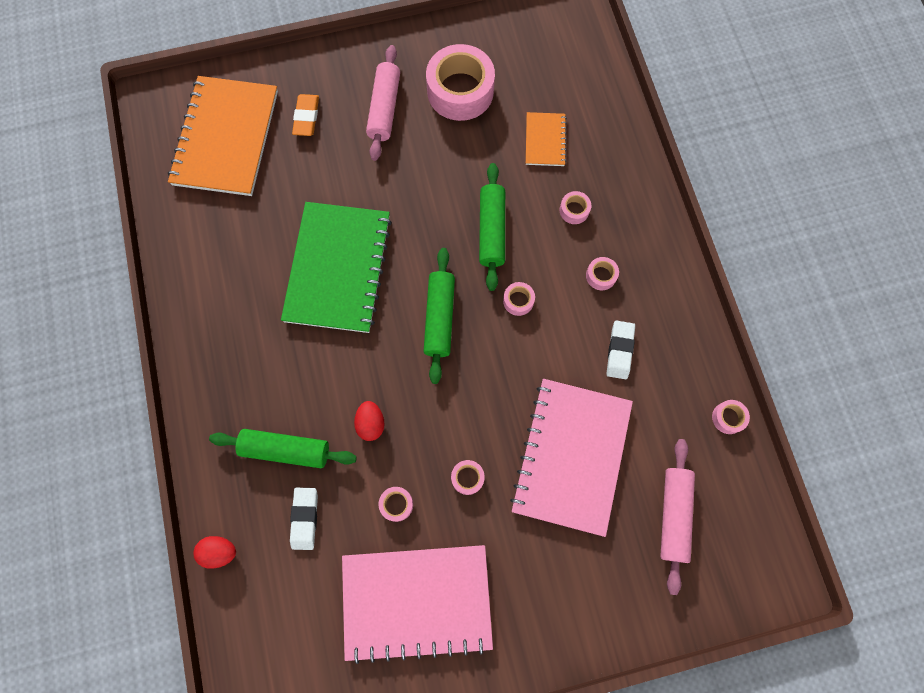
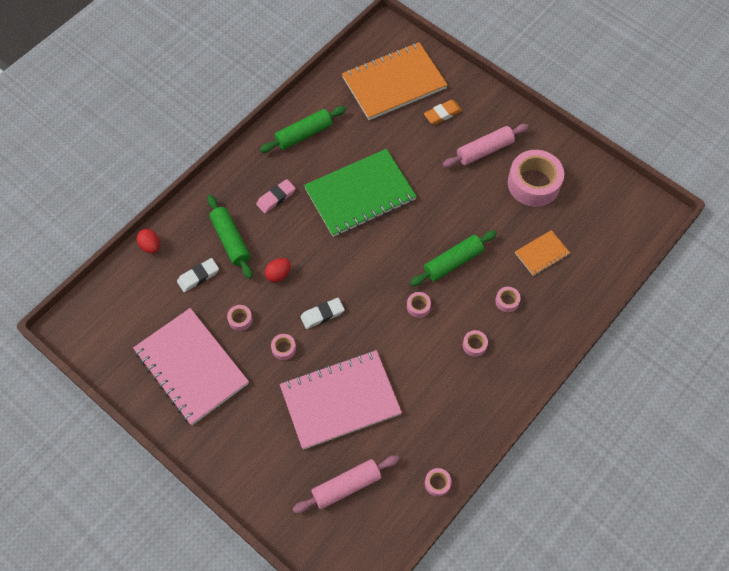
camera: 55 degrees right, 10 degrees down
(270, 362) = (276, 198): none -> pink eraser
(439, 318) = (372, 269): green rolling pin -> green rolling pin (304, 134)
(619, 351) = (432, 387): white eraser -> white eraser (322, 314)

